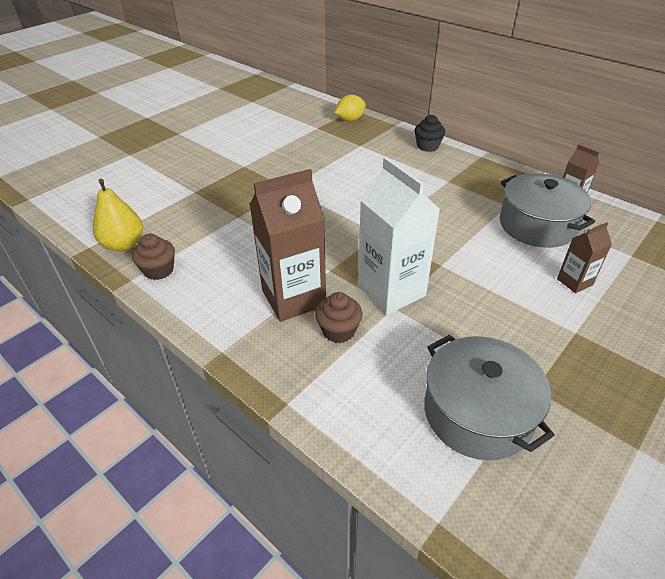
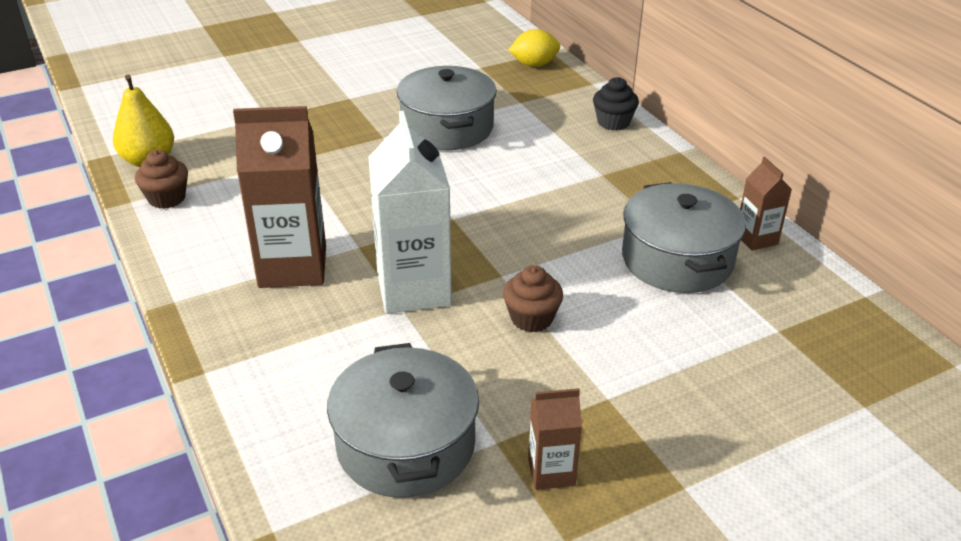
camera: 20 degrees right, 5 degrees down
(326, 172) = (447, 128): none -> grey pot
(338, 331) = (316, 315): brown cupcake -> brown cupcake (531, 318)
(574, 282) = (663, 341): brown carton -> brown carton (551, 472)

